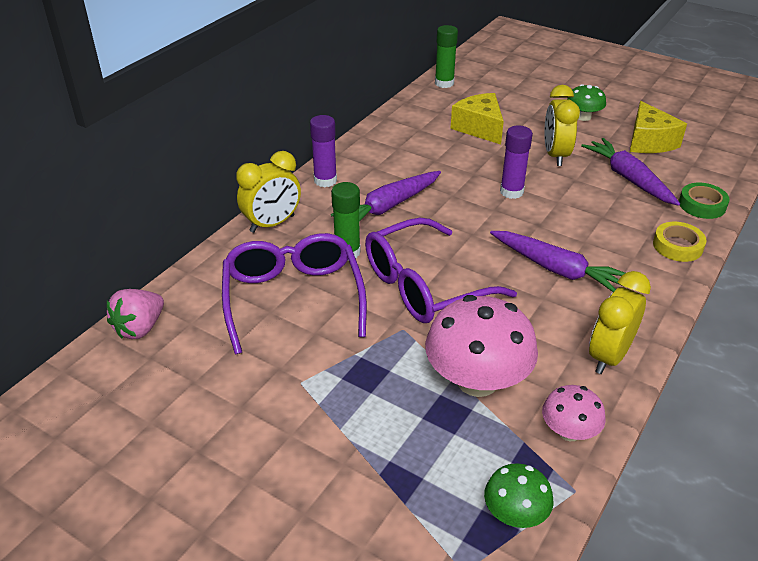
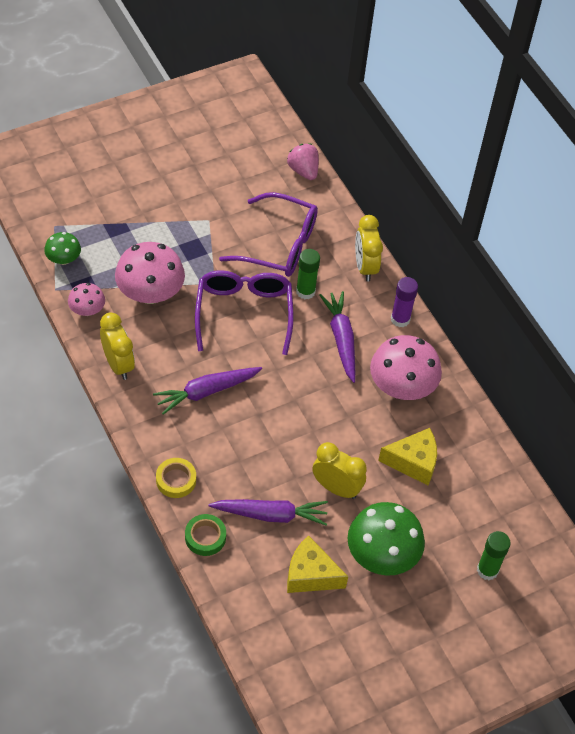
camera: 115 degrees right, 15 degrees up
(407, 156) = (402, 387): none -> pink mushroom
(444, 83) = (511, 485): green glue stick -> green glue stick (487, 570)
(511, 192) = (308, 424): purple glue stick -> none
(583, 117) = (382, 555): green mushroom -> green mushroom, size x1.88

